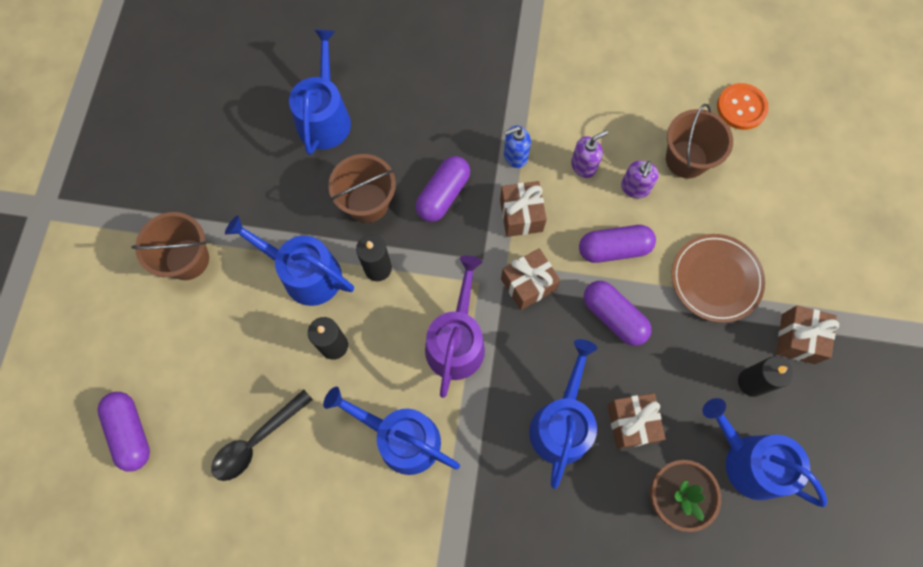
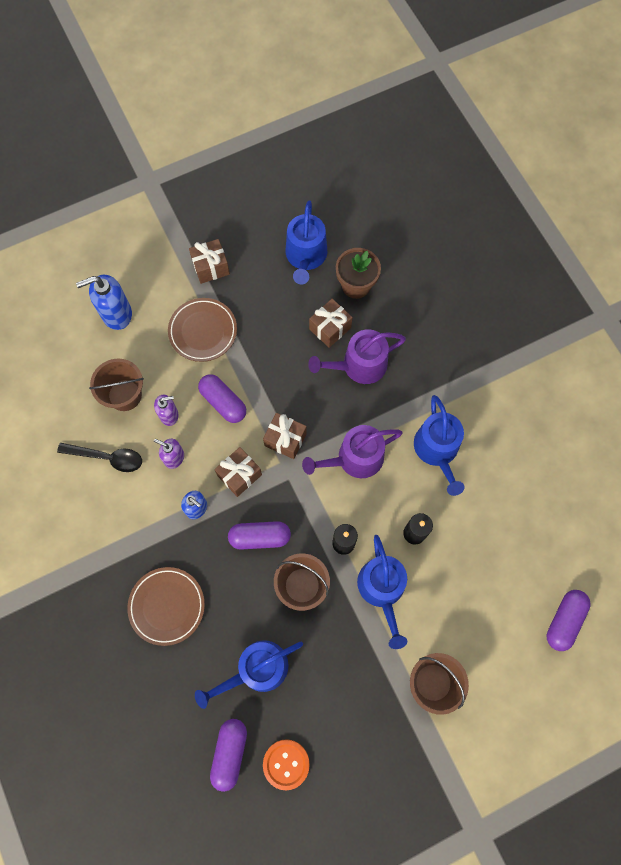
camera: 125 degrees left, 0 degrees up
(256, 441) = (506, 536): black spoon -> black spoon (108, 458)
(439, 78) = (167, 606): none -> brown plate
(561, 423) = (359, 365): blue watering can -> purple watering can
(613, 317) = (270, 376): purple capsule -> purple capsule (230, 753)
(741, 107) = (59, 382): orange button -> orange button (286, 764)
(751, 382) = (257, 278): black candle -> none
(793, 204) = (116, 314): none -> blue soap dispenser

